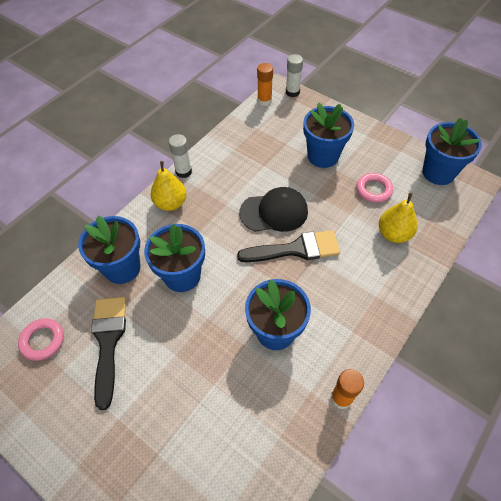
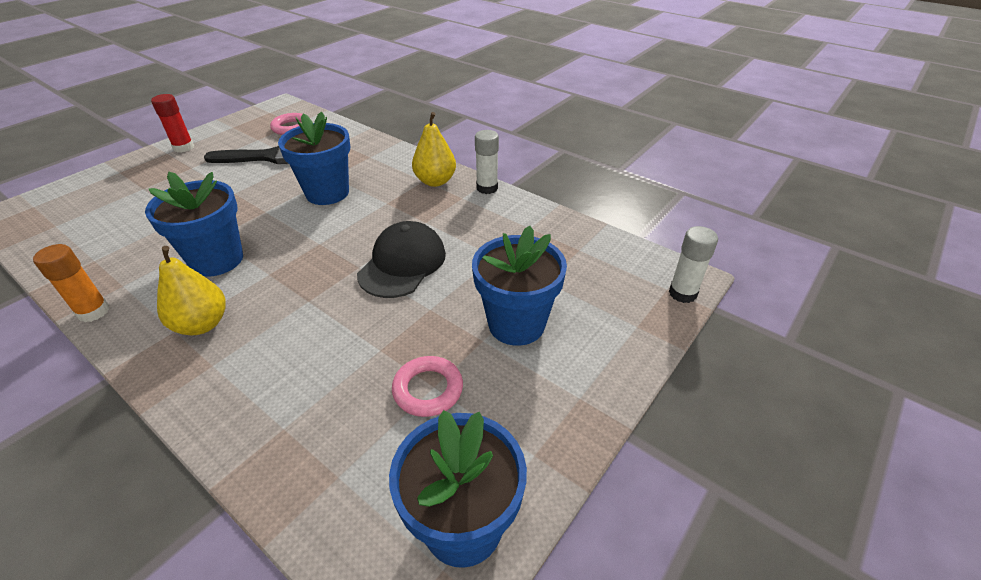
camera: 90 degrees right, 15 degrees down
(68, 449) = (184, 147): none -> red glue stick
(122, 268) = (353, 158): blue flower pot -> none
(264, 101) = (648, 259): orange glue stick -> none
(274, 212) = (402, 263): black cap -> black cap turned 150 degrees counterclockwise
(296, 249) = (330, 282): black brush -> none
(393, 234) = (318, 406): yellow pear -> yellow pear (202, 324)

